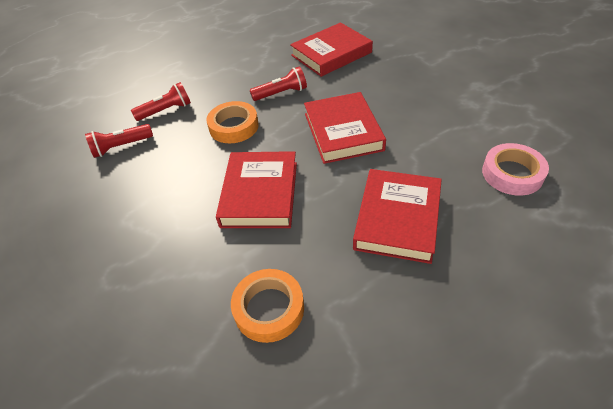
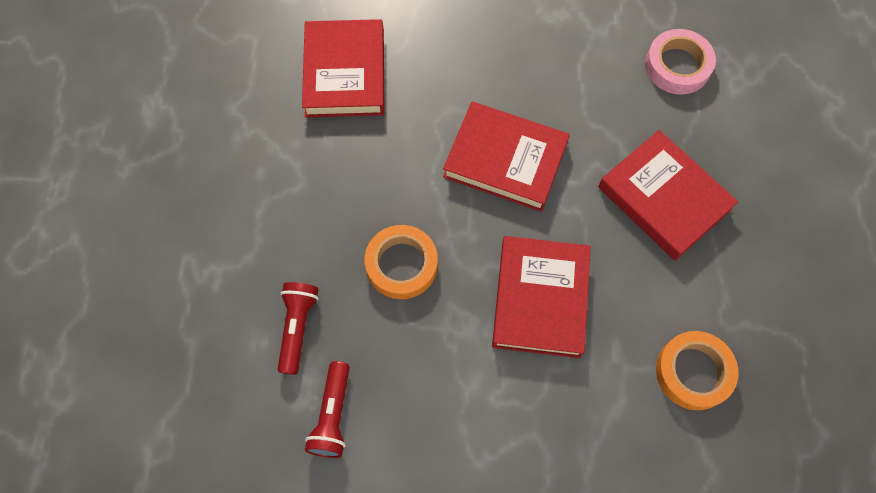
camera: 60 degrees left, 20 degrees up
(260, 193) = (540, 299): red book -> red book turned 60 degrees clockwise
(281, 93) = (379, 177): red flashlight -> none

